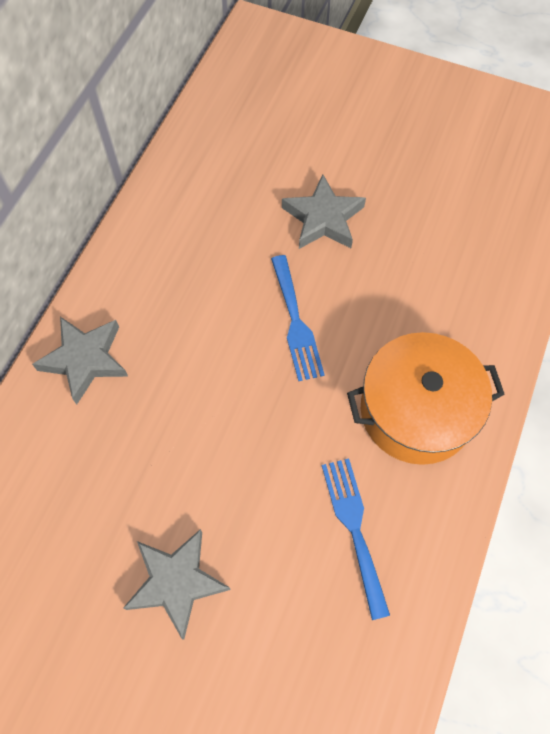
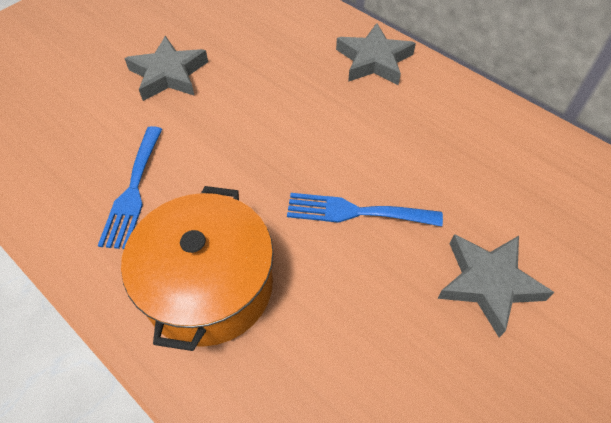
camera: 110 degrees right, 10 degrees down
(354, 528) = (133, 191): blue fork -> blue fork turned 90 degrees clockwise

